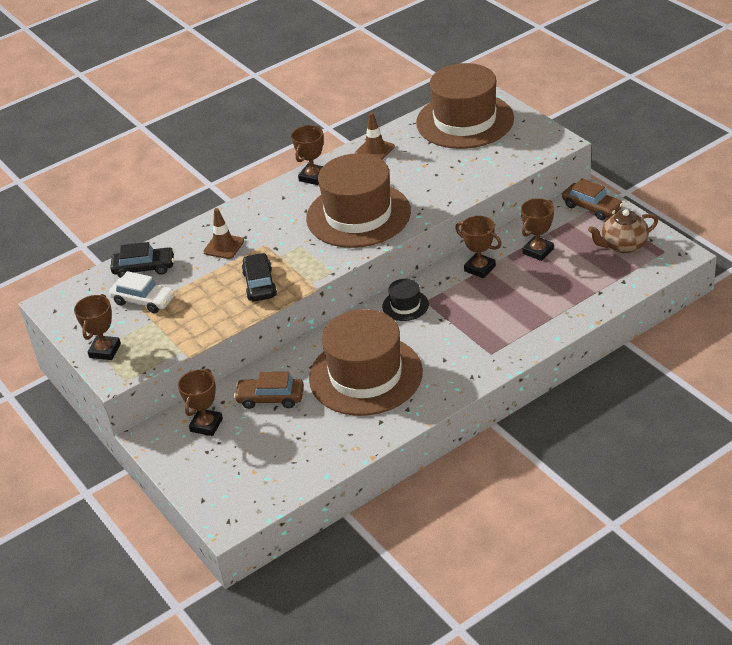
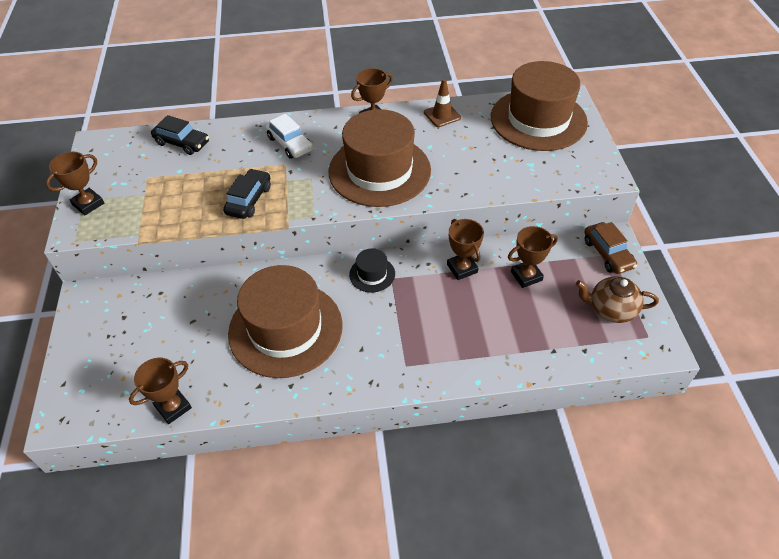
camera: 25 degrees right, 10 degrees up
(143, 300) = (155, 172): white car -> white car (290, 144)
(206, 425) = (130, 309): brown trophy -> brown trophy (173, 407)
(224, 246) = (254, 151): brown traffic cone -> none
(270, 398) = (196, 310): brown car -> none

